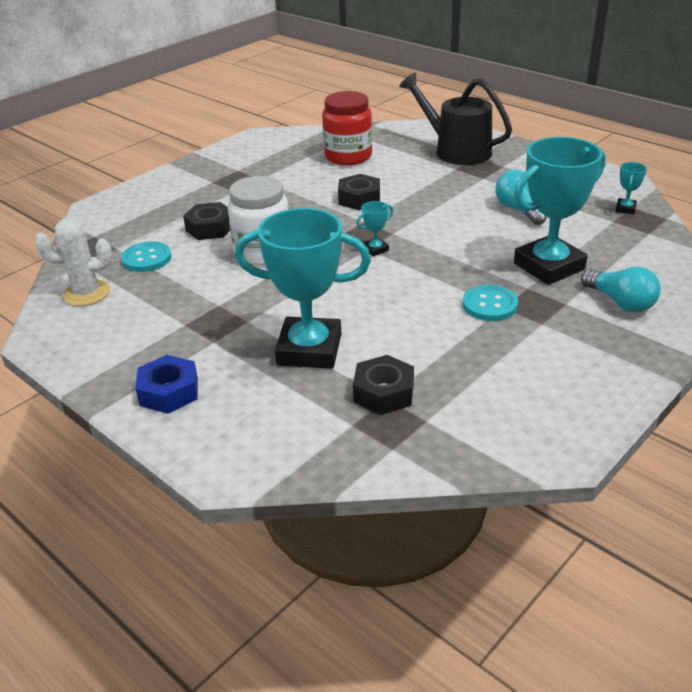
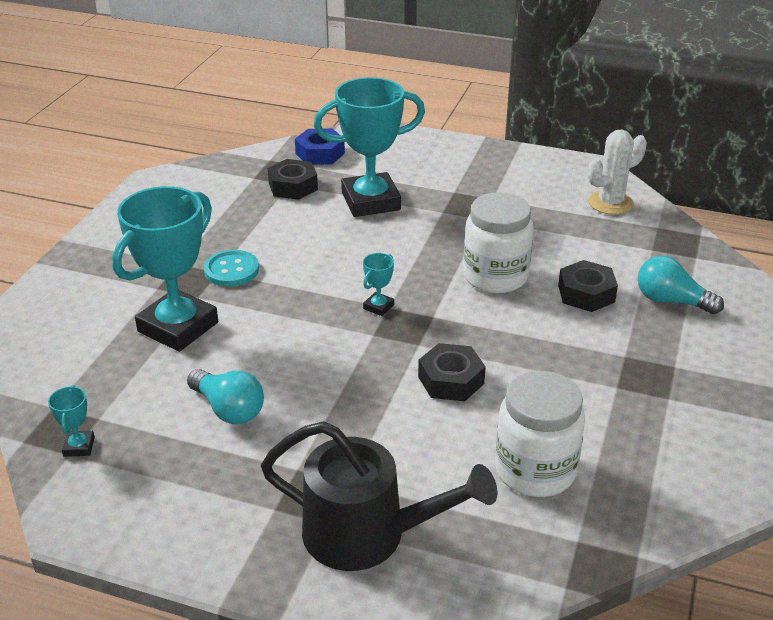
camera: 155 degrees right, 0 degrees up
(146, 259) = (604, 244): turquoise button -> none
(169, 392) = (449, 156): blue nut -> blue nut (320, 153)
(348, 156) = (535, 470): red jar -> white jar
(620, 302) = (101, 300): turquoise light bulb -> turquoise light bulb (671, 301)

